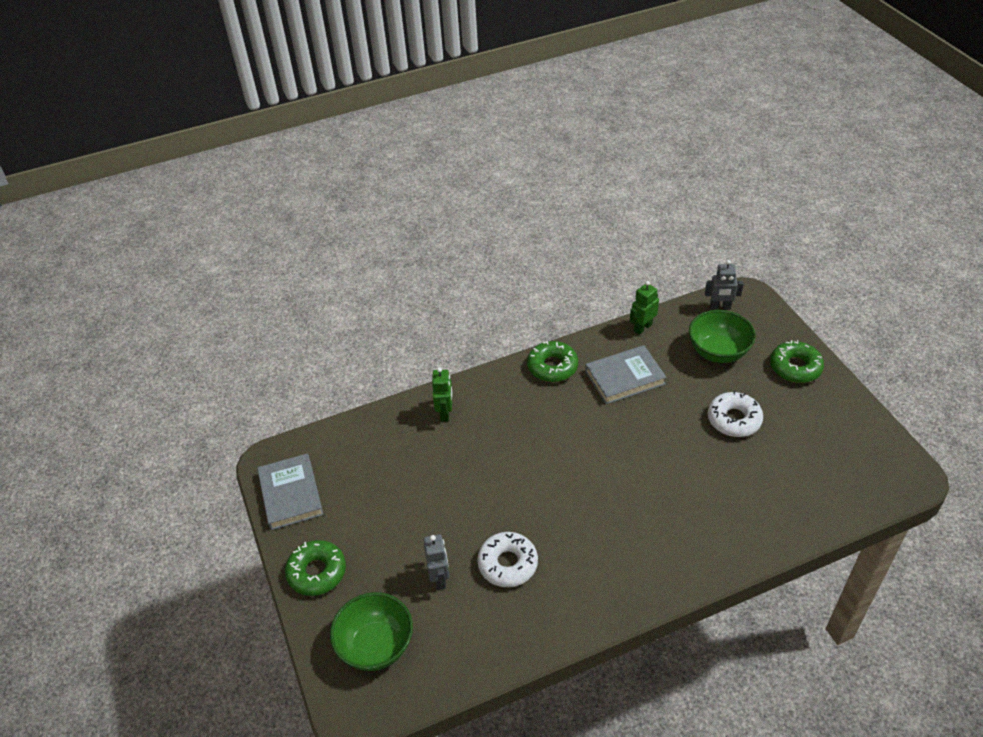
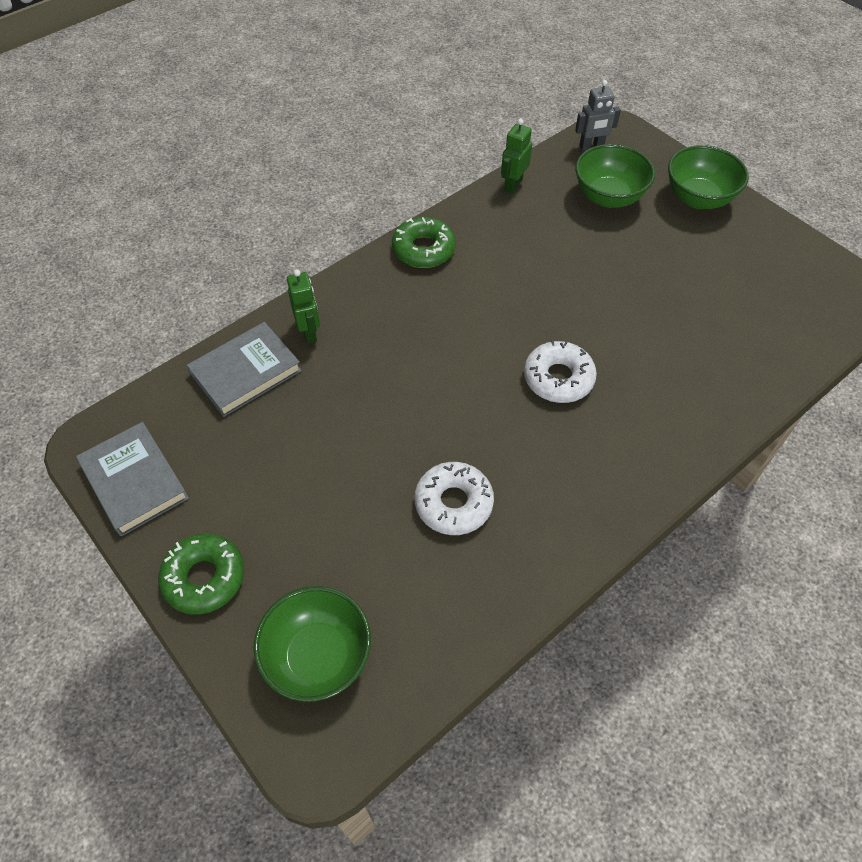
camera: 20 degrees left, 10 degrees up
(440, 578) = (373, 543): grey robot -> none
(624, 377) = (513, 246): grey book -> grey book (246, 372)
(734, 419) = (655, 270): white donut -> white donut (558, 378)
(795, 367) = (698, 198): green donut -> green bowl

